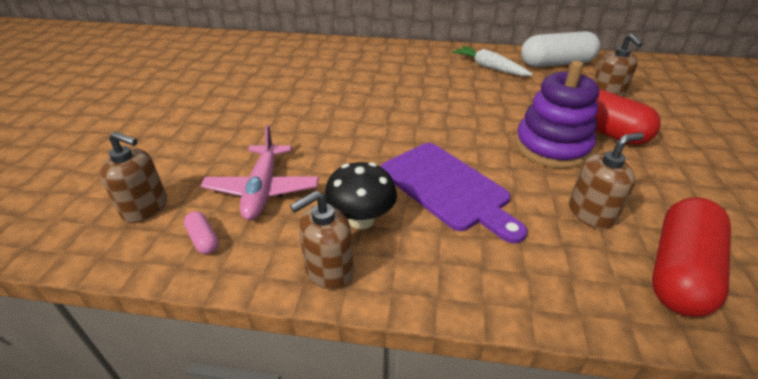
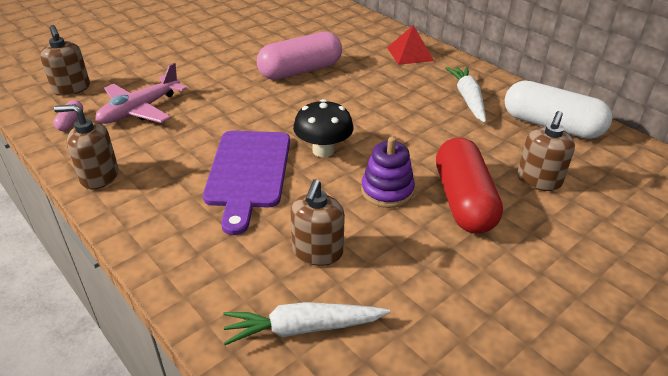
camera: 40 degrees right, 0 degrees up
(350, 95) = (300, 71): none -> pink capsule
(361, 220) = (161, 160): black mushroom -> black mushroom (323, 150)
(405, 53) = (410, 54): none -> red pyramid
(551, 147) = (387, 191): purple stacking toy -> purple stacking toy, size x0.64
(591, 213) = (317, 252): brown soap dispenser -> brown soap dispenser turned 90 degrees clockwise
(679, 271) = (303, 328): red capsule -> white carrot

